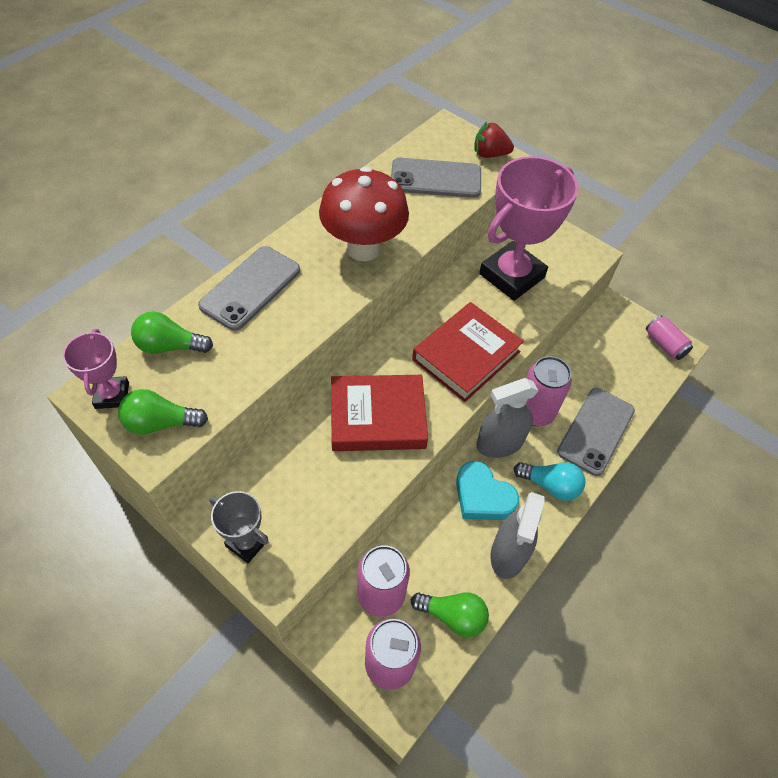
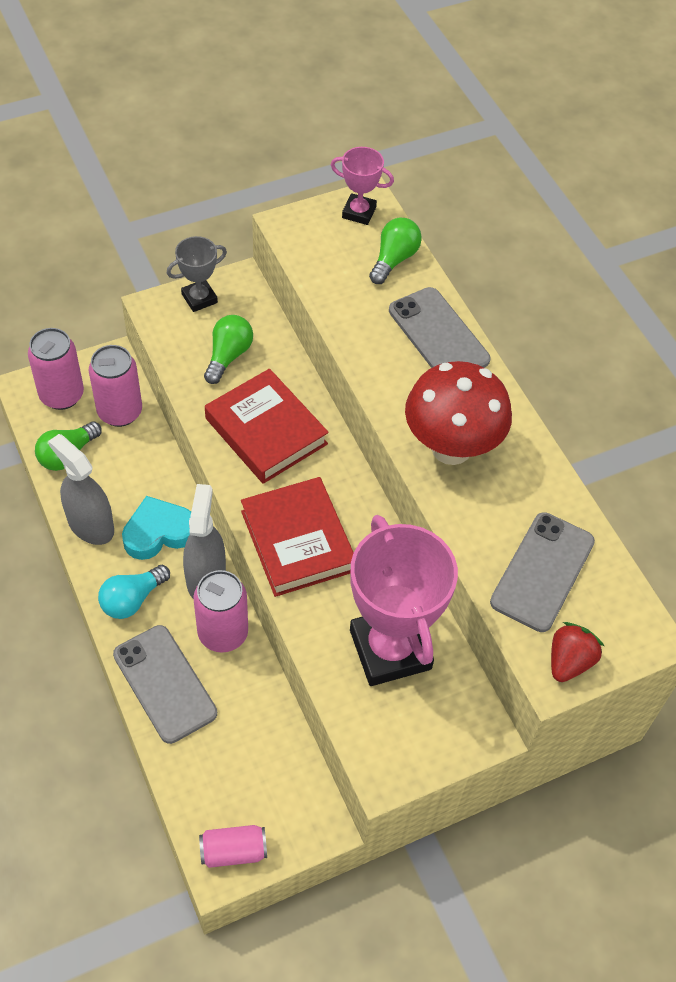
camera: 115 degrees right, 0 degrees up
(160, 423) = (313, 234): green light bulb -> green light bulb (228, 356)
(377, 417) = (266, 431): red book -> red book turned 60 degrees counterclockwise

